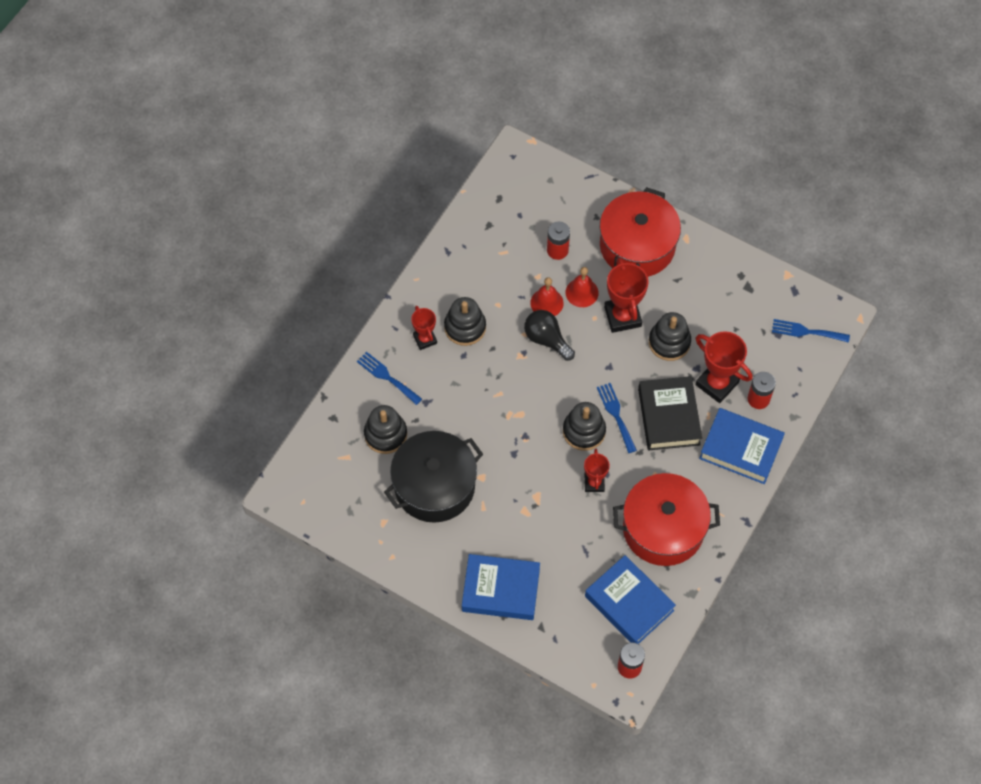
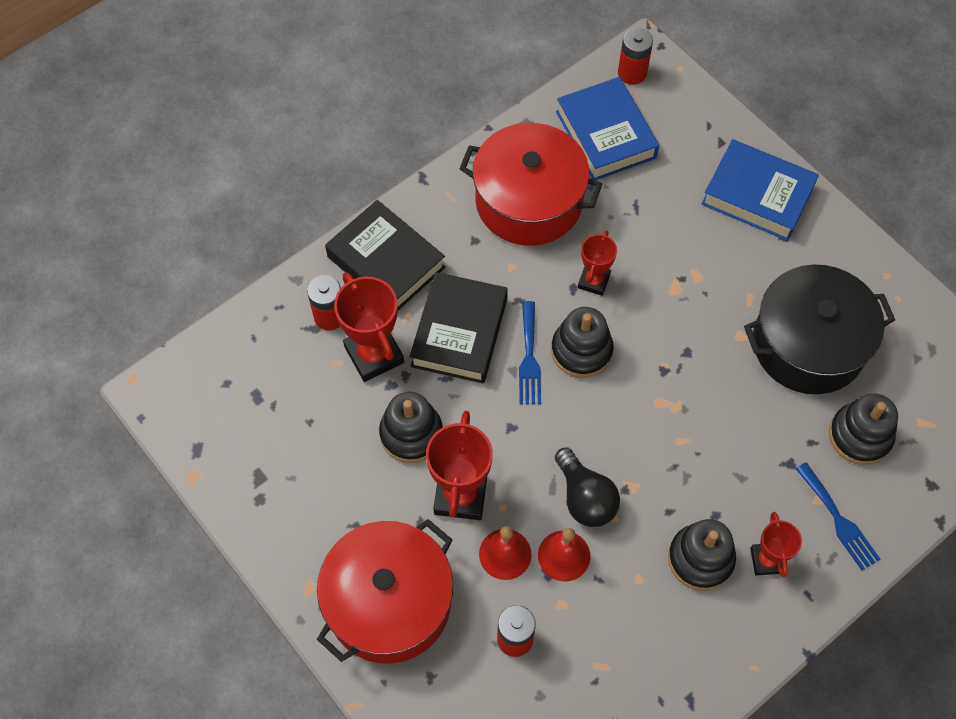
camera: 160 degrees left, 0 degrees up
(740, 449) = (386, 262): blue book -> black book
(806, 331) = (215, 384): blue fork -> none

